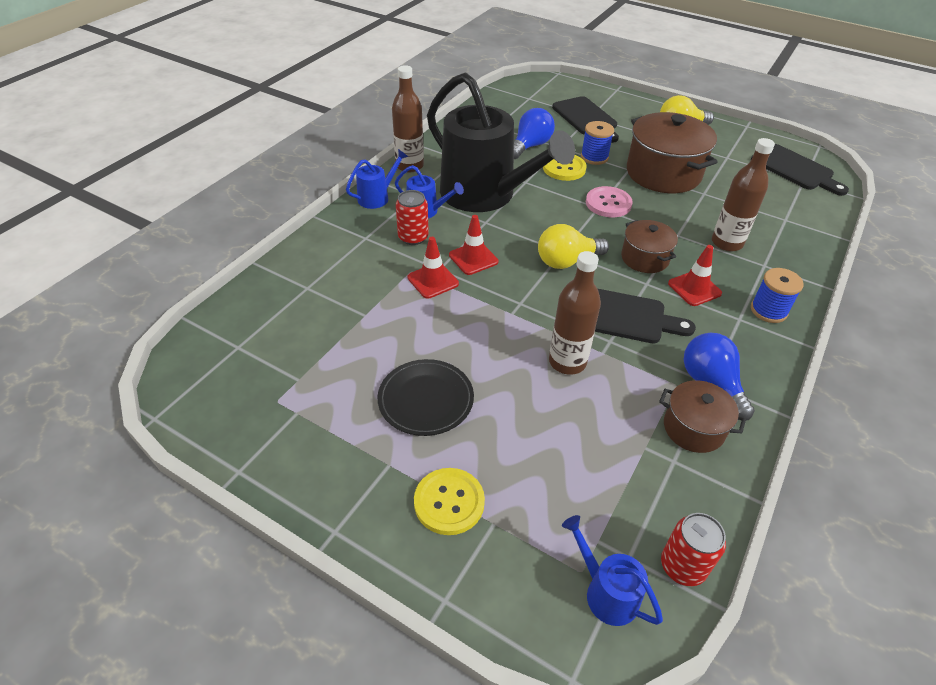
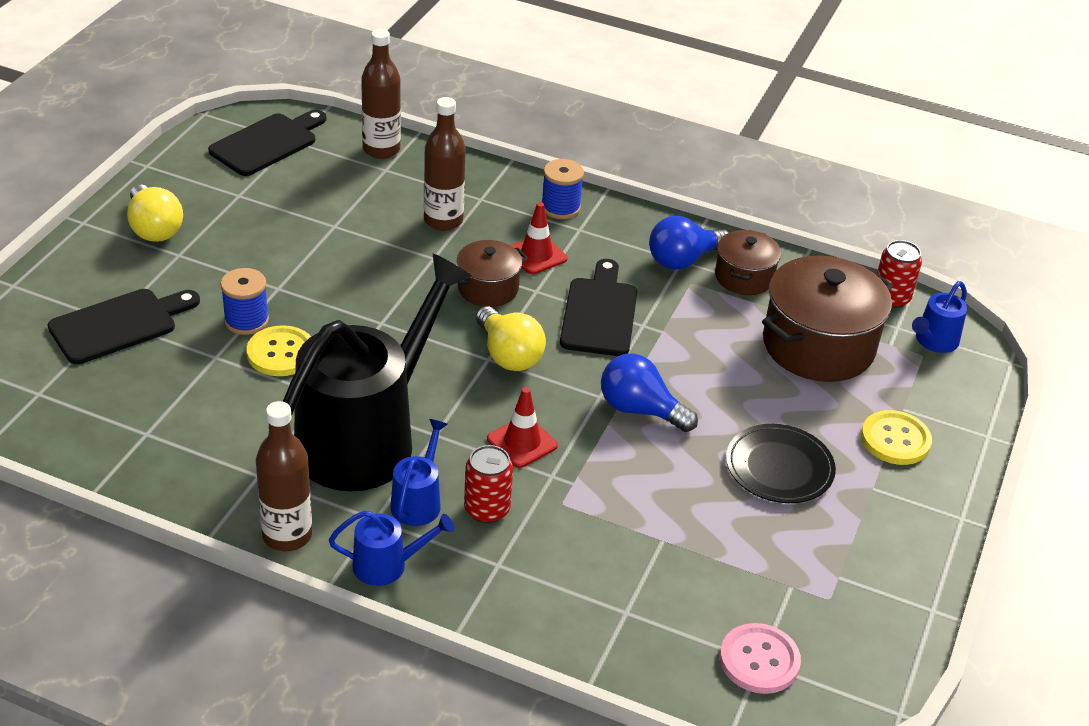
camera: 100 degrees left, 5 degrees down
(377, 197) = (388, 565): blue watering can -> blue watering can turned 135 degrees clockwise
(433, 281) = (578, 479): red traffic cone -> none
(530, 146) = (214, 390): blue light bulb -> blue light bulb (640, 410)
(567, 362) = (685, 358): brown bottle -> brown bottle (381, 149)
(608, 203) = (371, 313): pink button -> pink button (759, 660)
(663, 173) = (287, 256): brown pot -> brown pot (818, 345)

